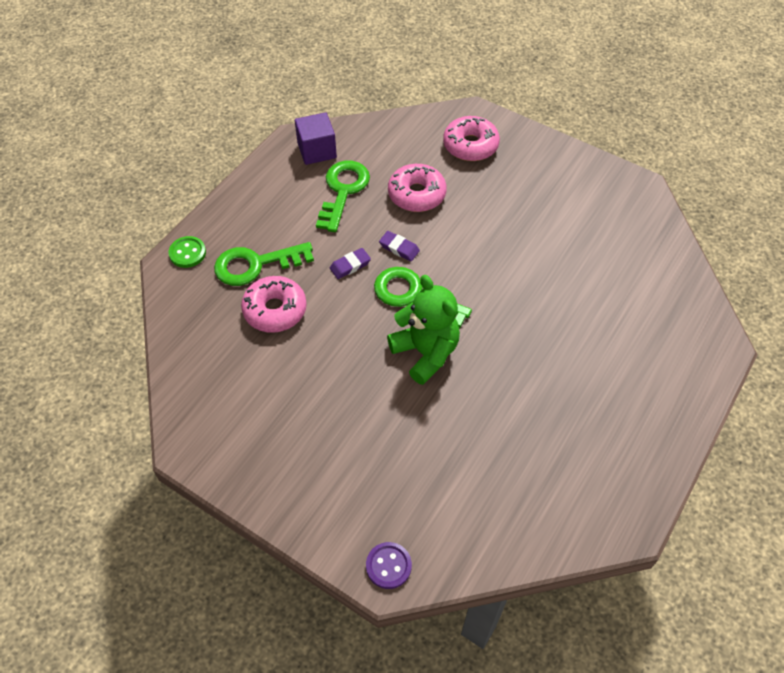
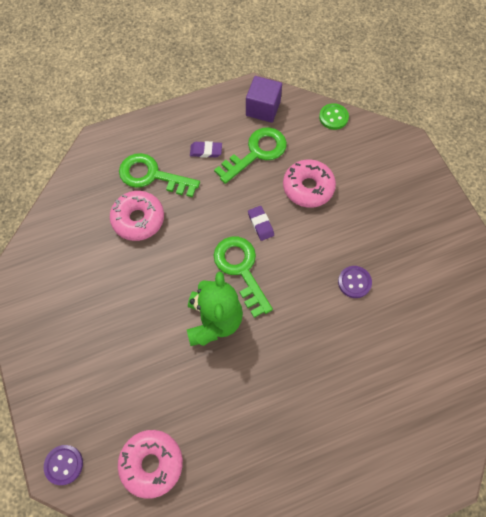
camera: 35 degrees right, 10 degrees up
(187, 253) = (115, 139): green button -> green button (333, 117)
(350, 265) = (215, 216): purple eraser -> purple eraser (206, 151)
(470, 145) = (382, 170): pink donut -> pink donut (152, 464)
(523, 248) = (354, 282): none -> purple button

